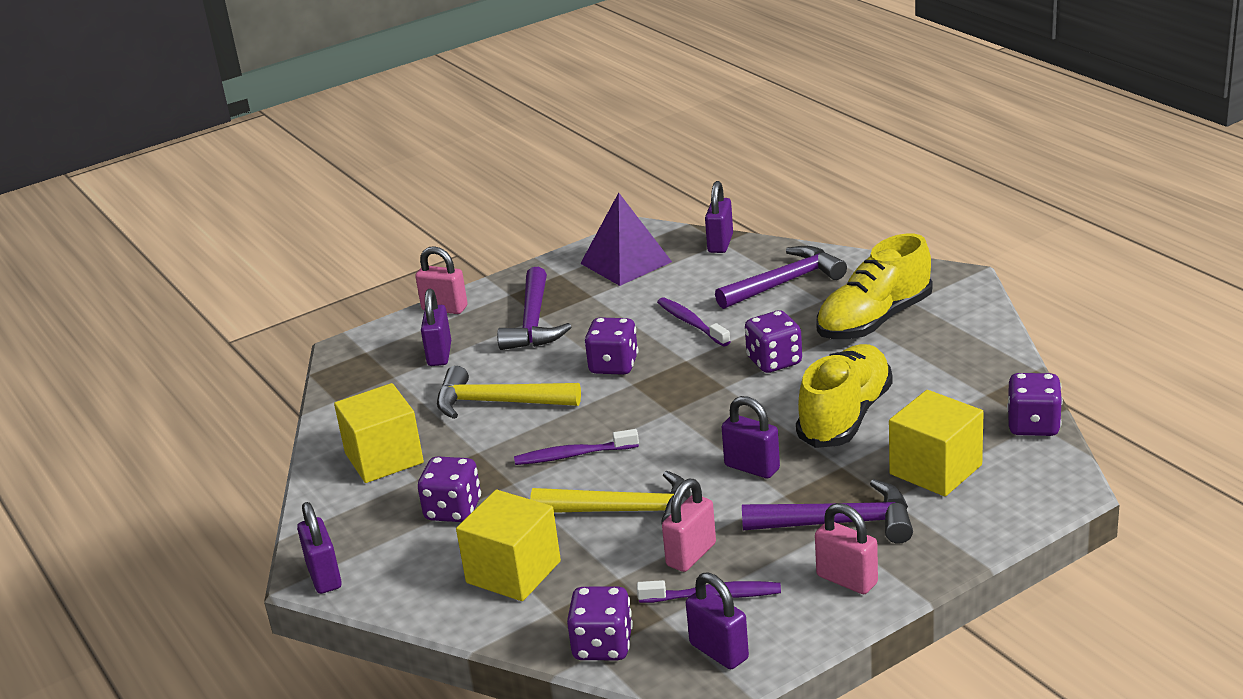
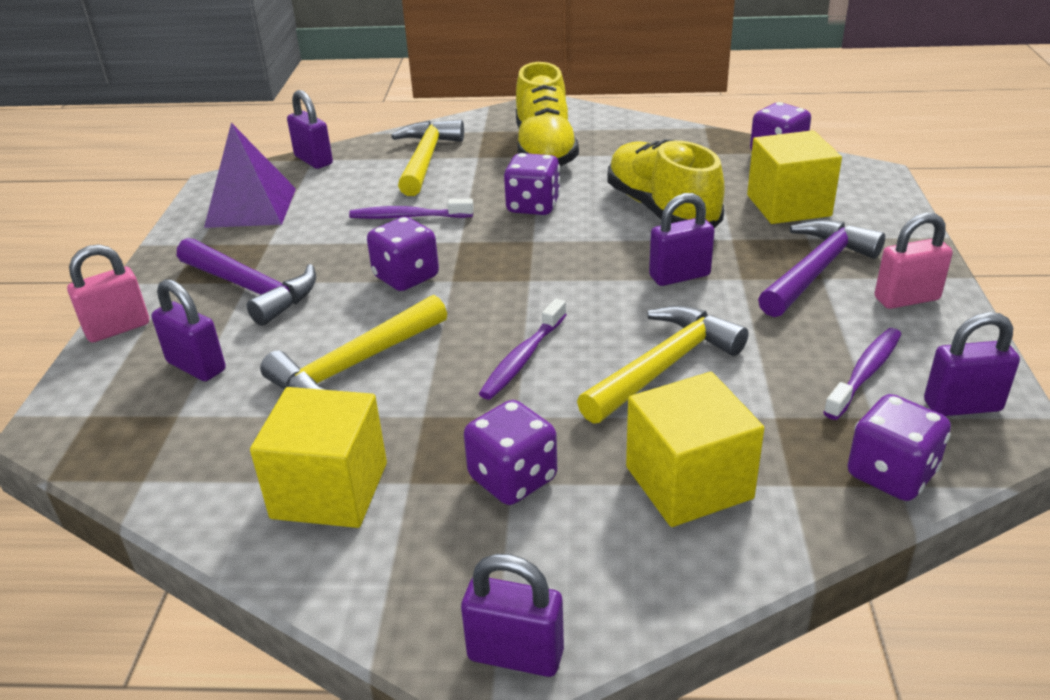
camera: 55 degrees left, 5 degrees up
(691, 555) = (783, 359): pink padlock -> none
(784, 283) = (426, 160): purple hammer -> yellow hammer

